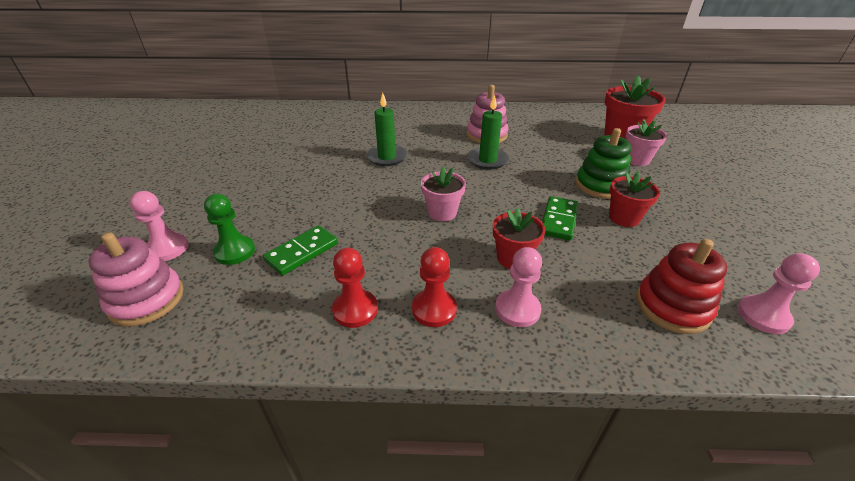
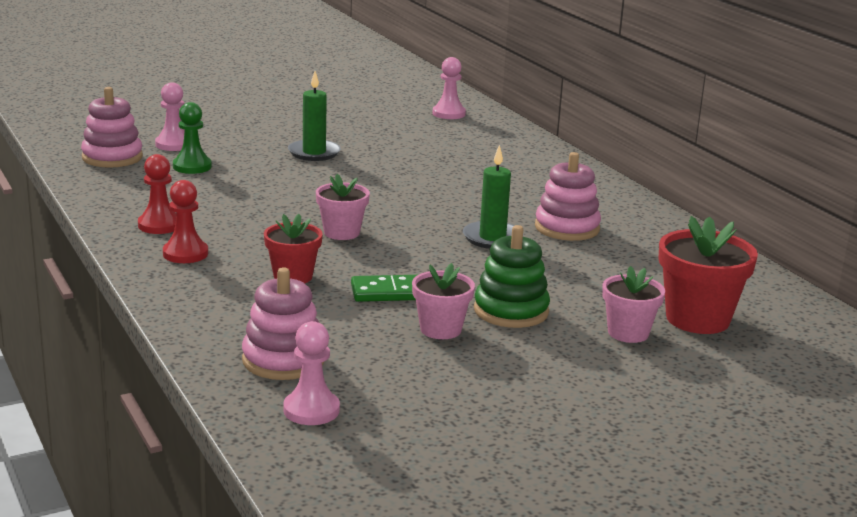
camera: 60 degrees right, 15 degrees down
(302, 252) = (215, 189): green domino -> none
(387, 157) = (428, 186): green candle -> green candle (314, 153)
(517, 309) = (215, 287): pink pawn -> pink pawn (449, 114)
(624, 218) = (440, 329): red flower pot -> pink flower pot
(672, 307) = (283, 360): red stacking toy -> pink stacking toy

